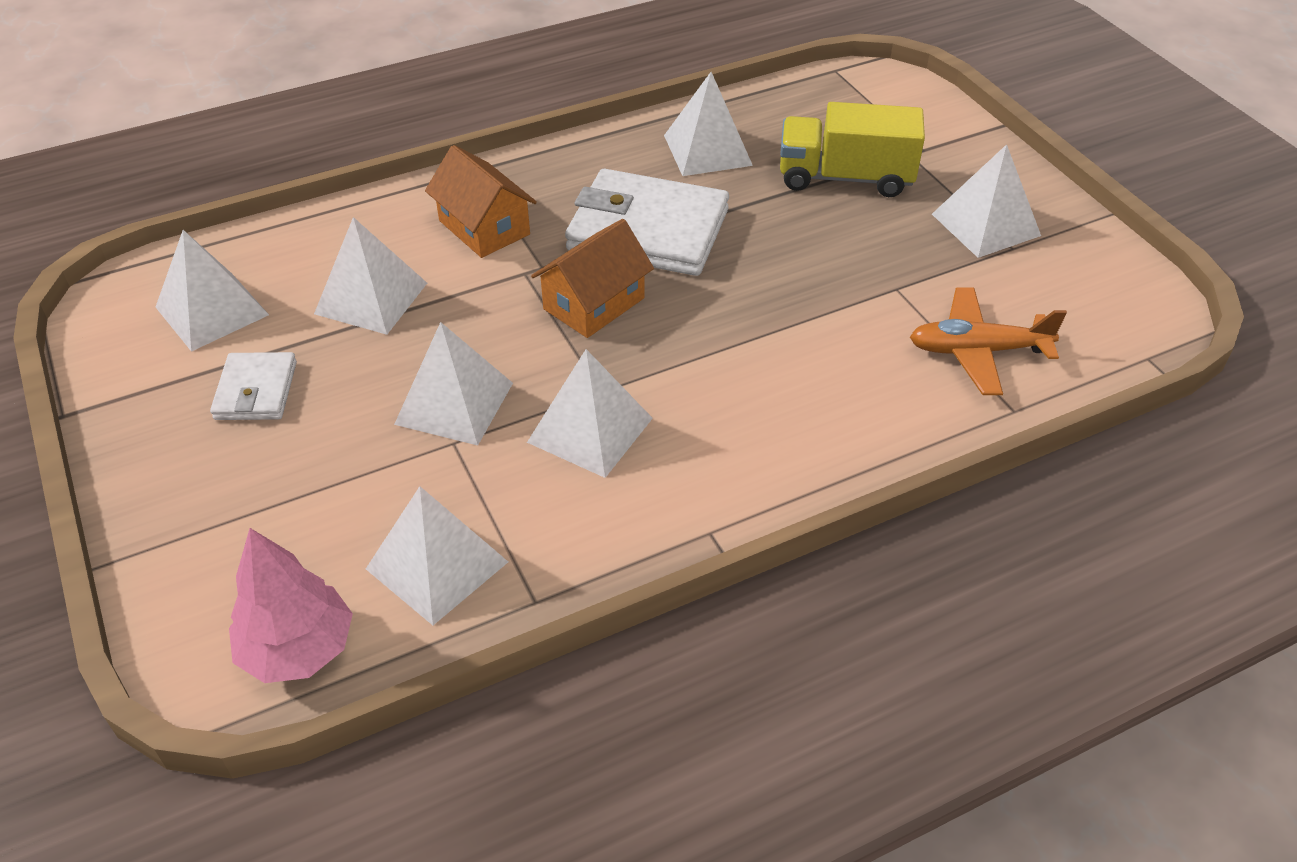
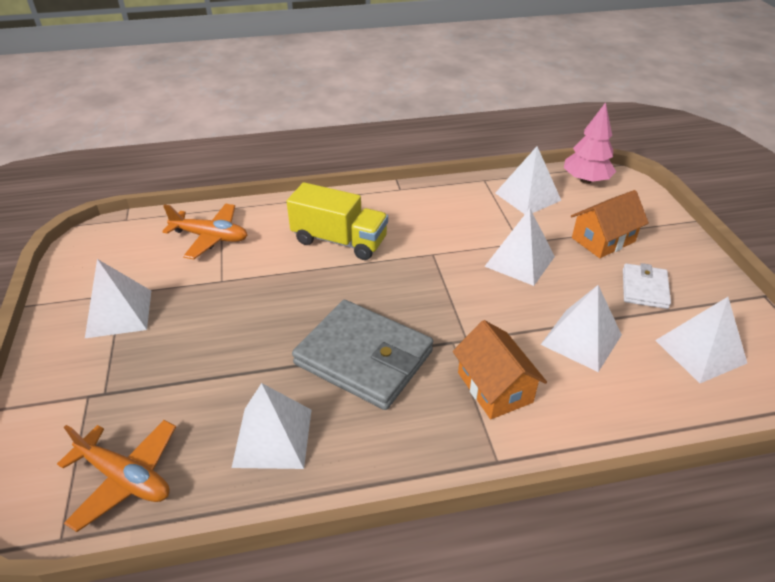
camera: 165 degrees left, 5 degrees down
(590, 430) = (444, 236): white pyramid -> none
(594, 303) = (422, 306): orange house -> orange house (603, 240)
(648, 230) = (364, 358): white wallet -> grey wallet
(820, 105) = (125, 478): none -> orange plane
(845, 178) = (179, 377): yellow truck -> yellow truck (339, 241)

